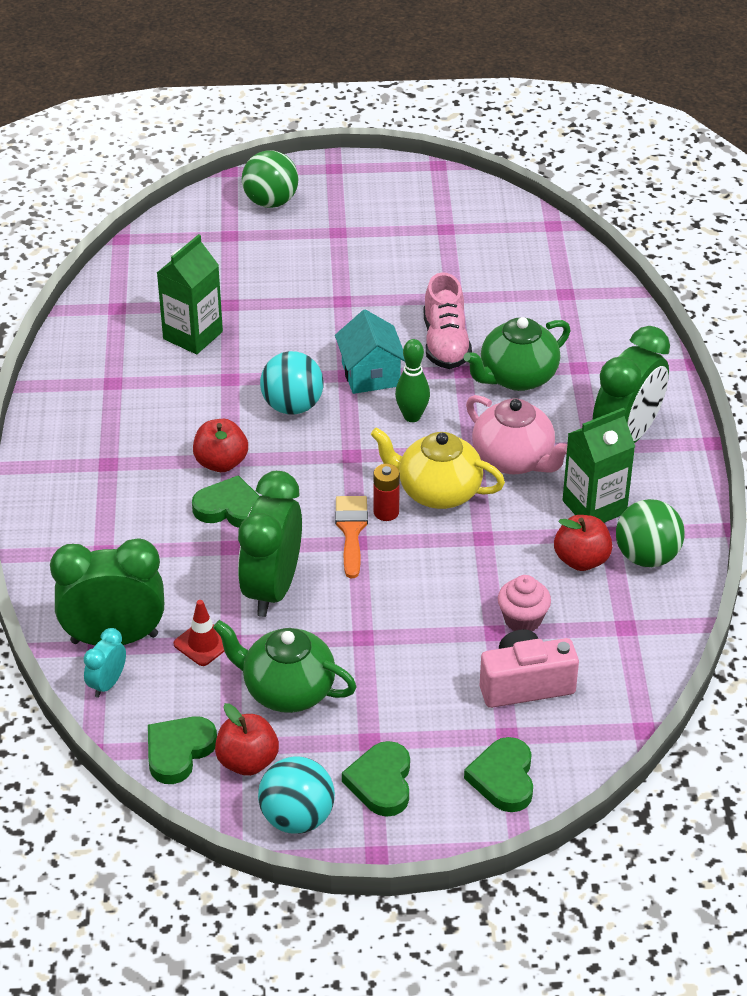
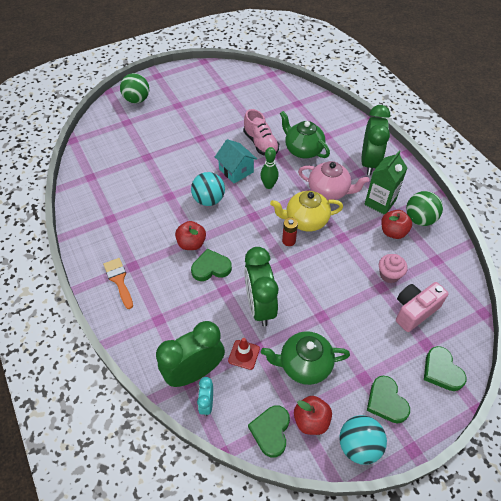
camera: 25 degrees left, 10 degrees up
(193, 335) = (137, 179): green carton -> none
(351, 531) = (278, 257): orange brush -> orange brush (119, 280)
(516, 377) = (303, 150): green teapot -> green teapot turned 105 degrees clockwise

